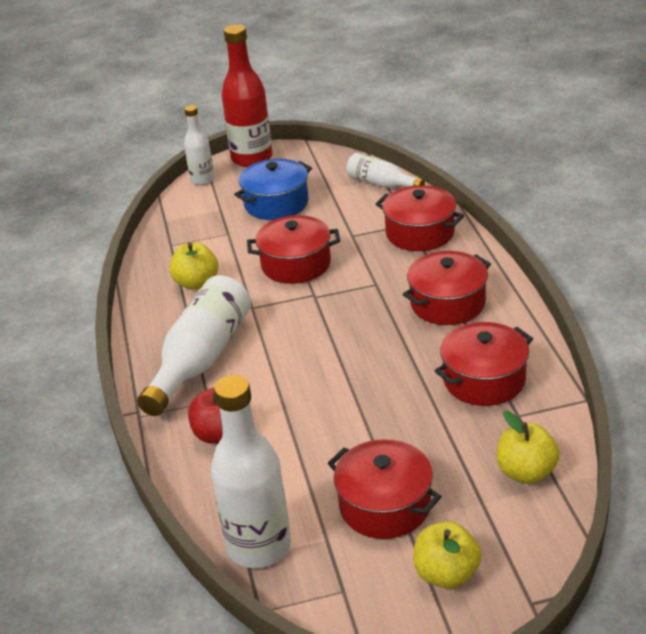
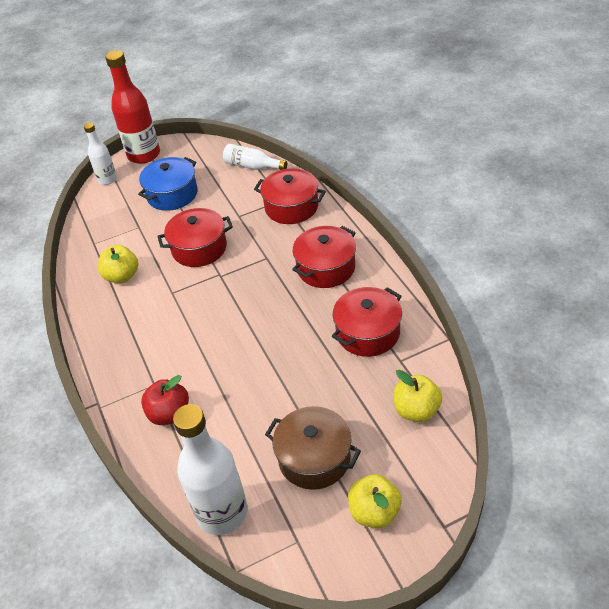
camera: 10 degrees left, 10 degrees up
(201, 359) = (140, 346): white bottle -> none
(385, 505) = (314, 458): red pot -> brown pot

